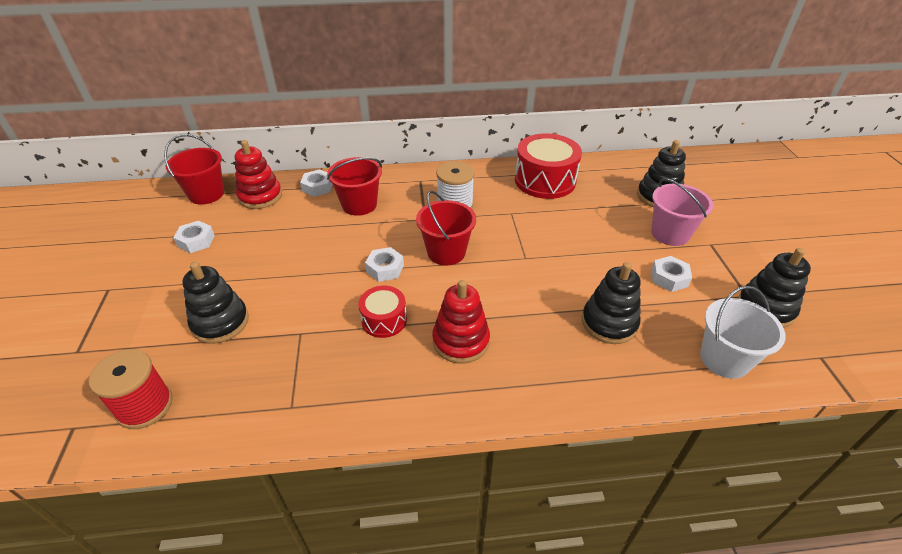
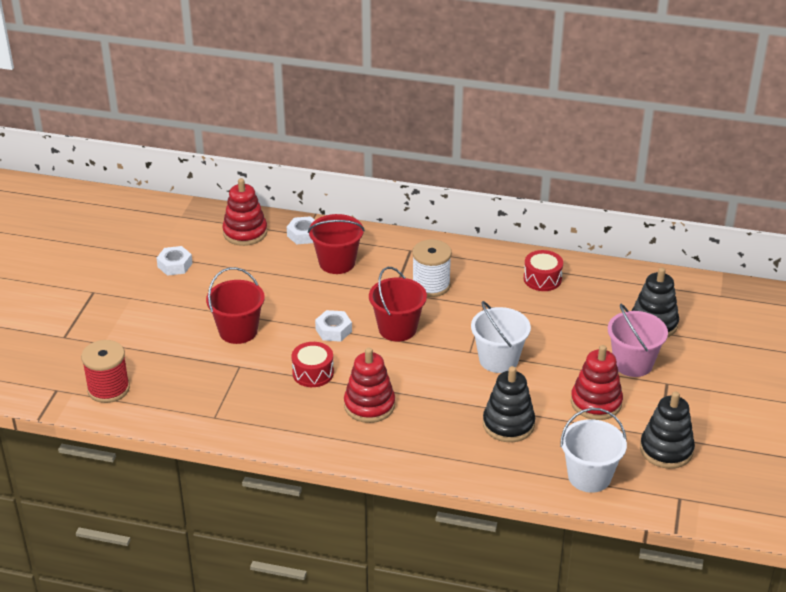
camera: 20 degrees right, 5 degrees down
(206, 194) = (195, 219): red bucket -> red bucket (238, 331)
(220, 322) = (178, 342): black stacking toy -> none
(545, 180) = (542, 279): red drum -> red drum, size x0.56
(556, 259) = (498, 360): none -> white bucket
(669, 278) = (596, 402): white nut -> red stacking toy

